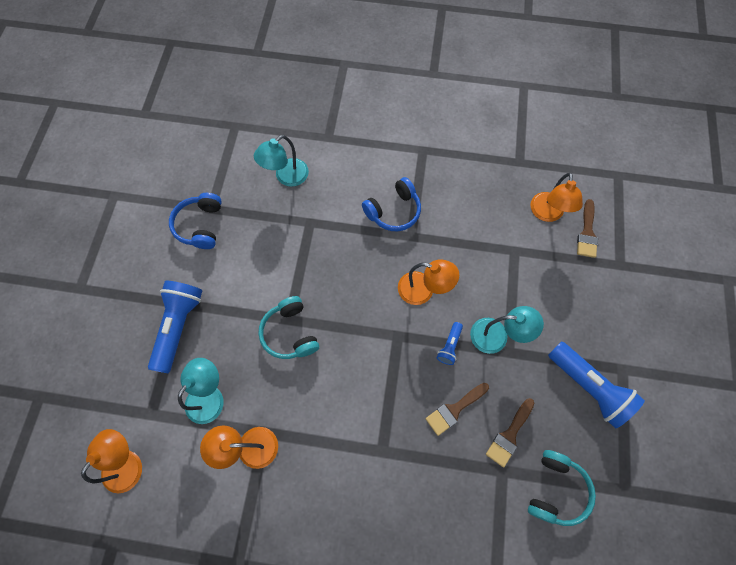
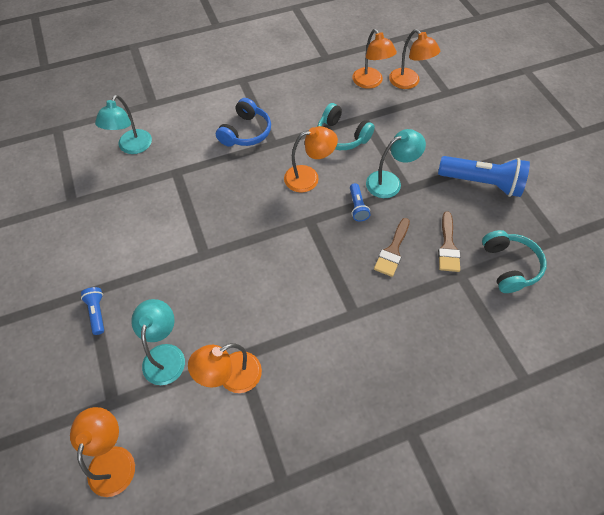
camera: 30 degrees left, 10 degrees down
(179, 326) = (97, 312): blue flashlight -> blue flashlight, size x0.48
(200, 225) = (69, 220): blue headphones -> none
(290, 333) = (212, 264): turquoise headphones -> turquoise headphones (342, 136)
(587, 233) = (409, 82): brown brush -> orange lamp

